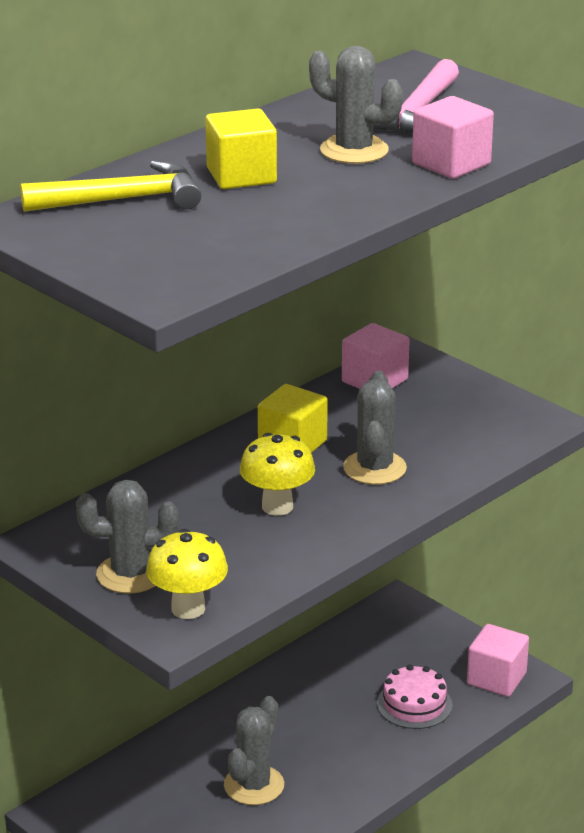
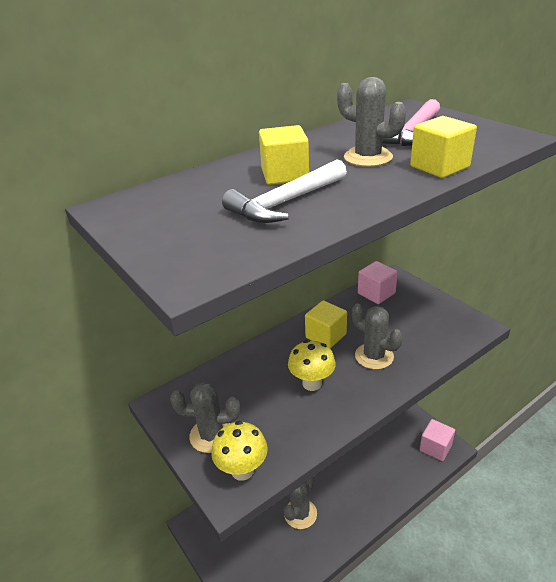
camera: 10 degrees right, 5 degrees up
(123, 200) = (195, 192): yellow hammer -> none
(251, 212) = (285, 203): none -> white hammer
(374, 468) = (374, 356): grey cactus -> grey cactus turned 60 degrees counterclockwise
(414, 704) = (391, 462): pink cake -> none
(451, 164) = (439, 167): pink cube -> yellow cube

